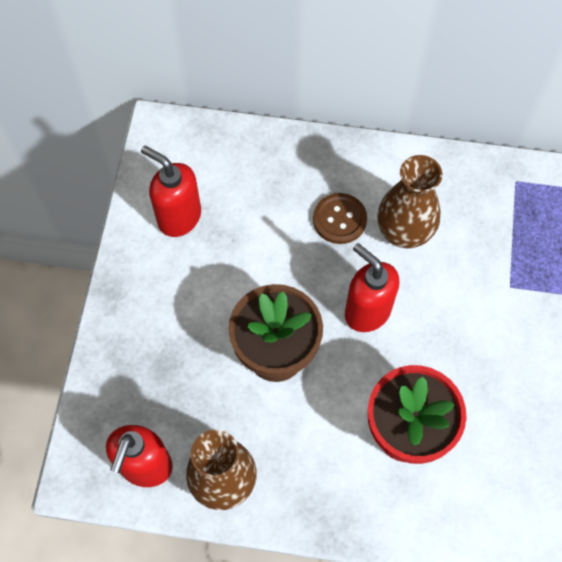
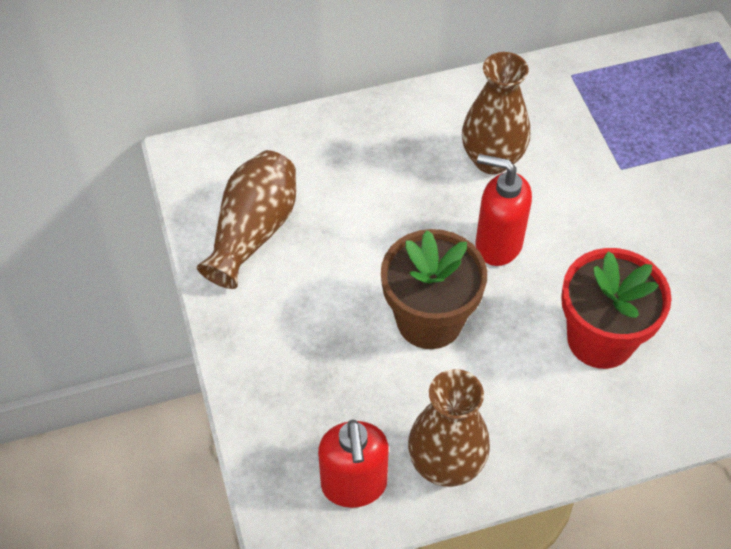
camera: 25 degrees left, 10 degrees down
(179, 217) = (253, 231): red soap dispenser -> brown vase
(339, 219) = (421, 171): brown button -> none

